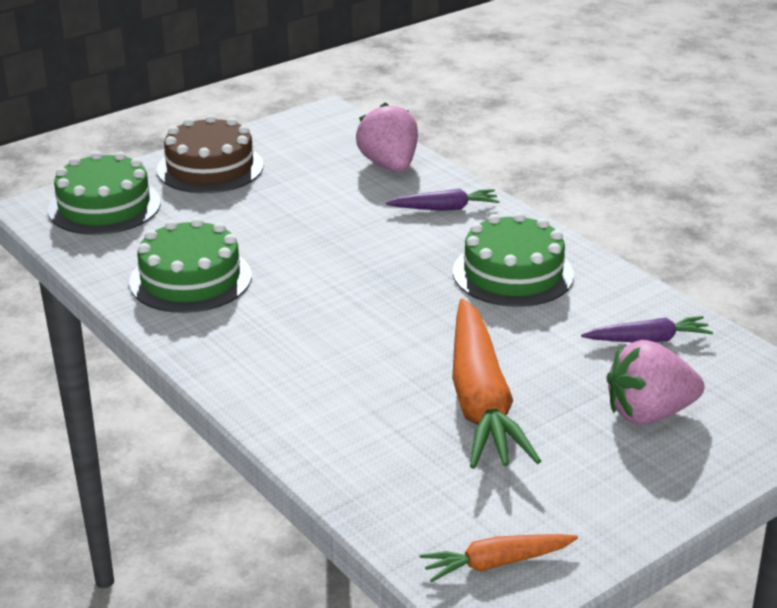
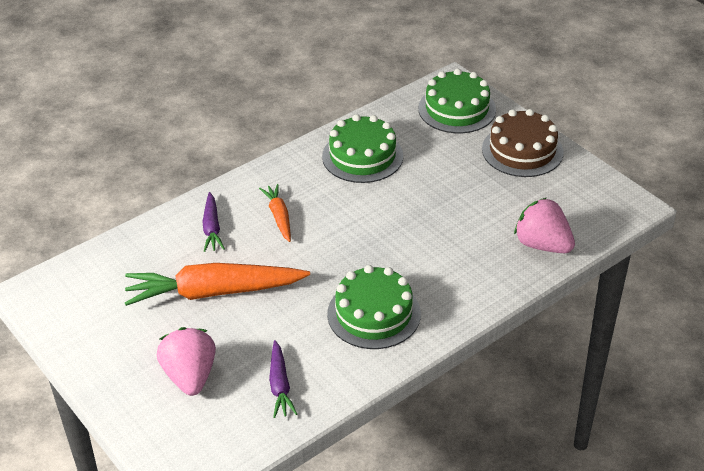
camera: 90 degrees right, 10 degrees up
(389, 165) = (542, 245): pink strawberry -> pink strawberry turned 120 degrees counterclockwise
(445, 208) = (472, 277): purple carrot -> purple carrot (212, 228)
(496, 563) = (61, 295): orange carrot -> orange carrot (279, 217)

